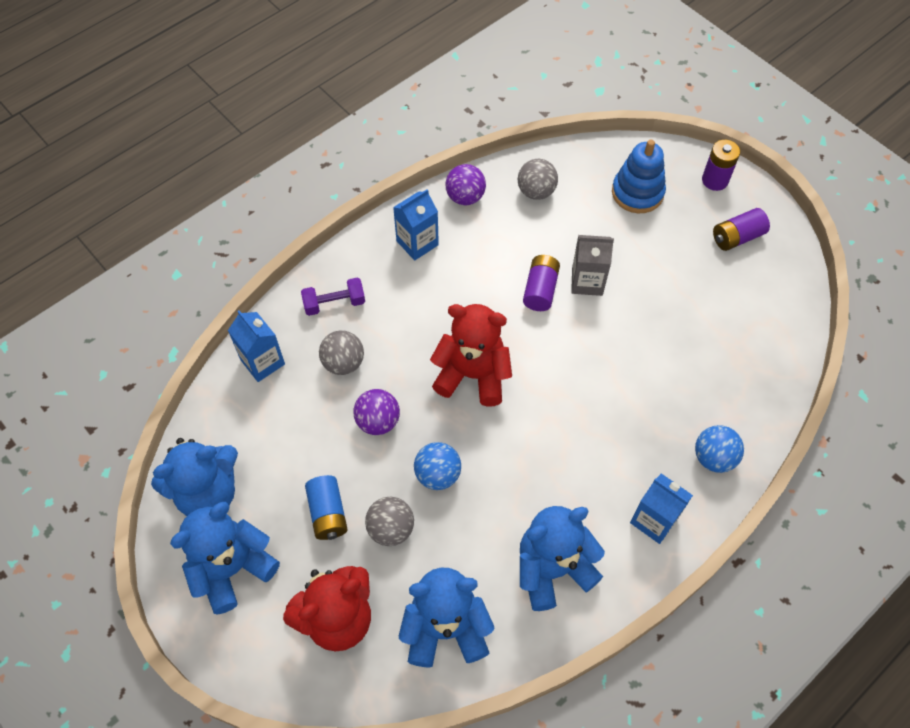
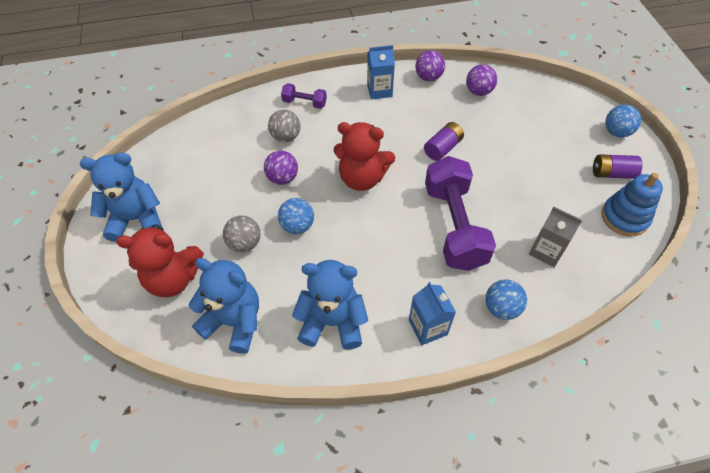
camera: 30 degrees right, 5 degrees down
(208, 492) = (155, 171): blue teddy bear -> none
(262, 362) = (239, 116): blue carton -> none
(328, 513) = (214, 216): blue battery -> none
(472, 375) = (362, 178): red teddy bear -> red teddy bear turned 150 degrees clockwise
(536, 191) = (478, 91): grey ball -> purple ball
(587, 281) = (479, 156): grey carton -> grey carton (546, 251)
(611, 385) = (454, 226): none -> purple dumbbell
(637, 193) = (551, 118): blue stacking toy -> blue stacking toy (624, 217)
(715, 180) = (616, 132): purple battery -> blue ball

